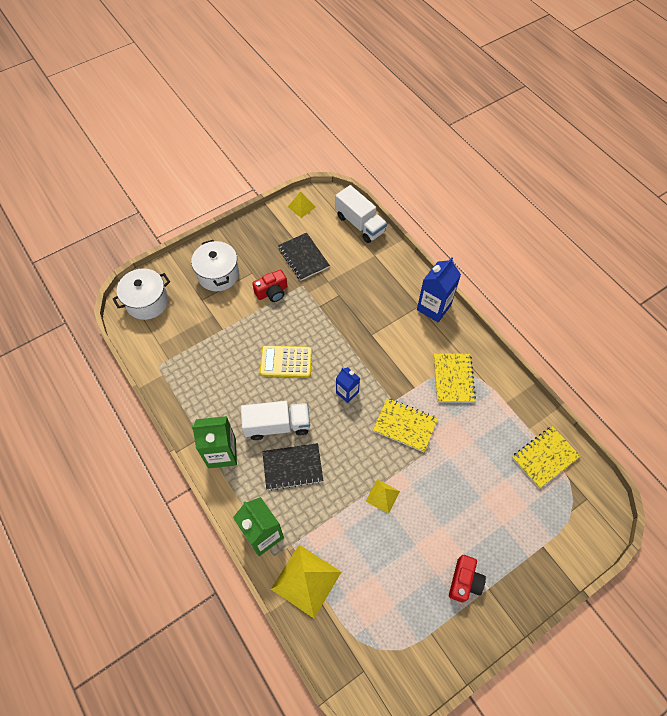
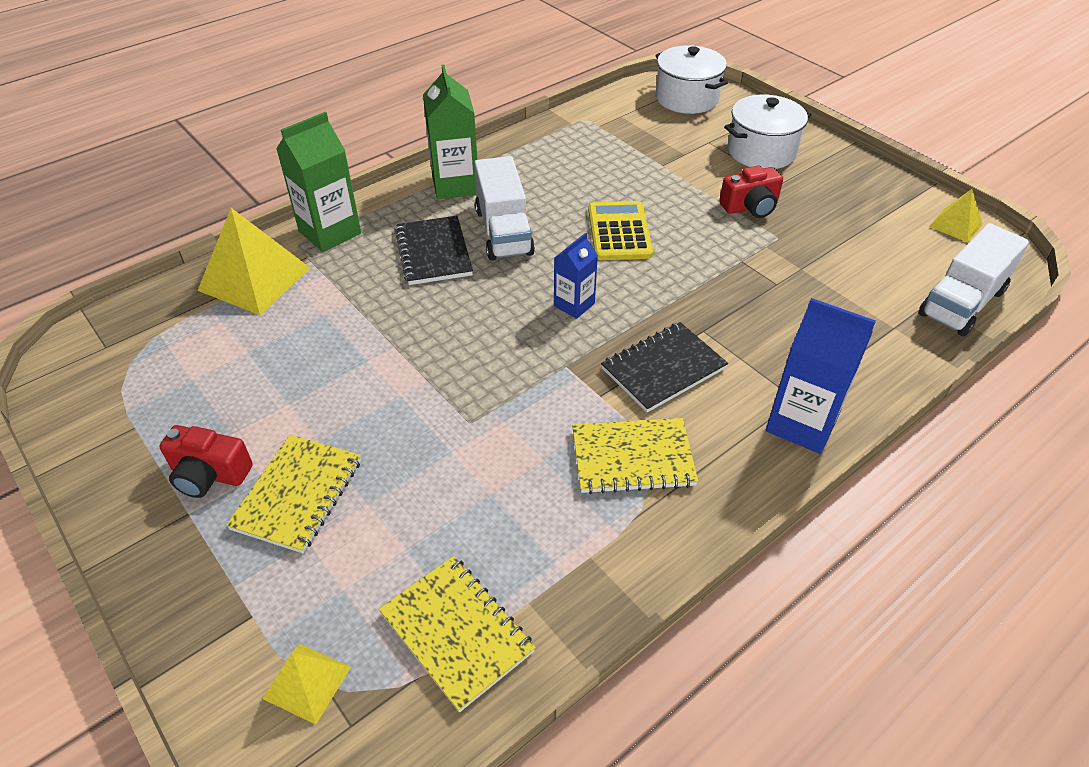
camera: 85 degrees right, 15 degrees down
(272, 292) = (750, 206): red camera -> red camera turned 75 degrees counterclockwise
(303, 257) = (839, 235): black notebook -> black notebook (663, 368)
(382, 496) = (380, 357): yellow pyramid -> yellow pyramid (307, 682)
(405, 425) = (517, 383): yellow notebook -> yellow notebook (298, 494)

